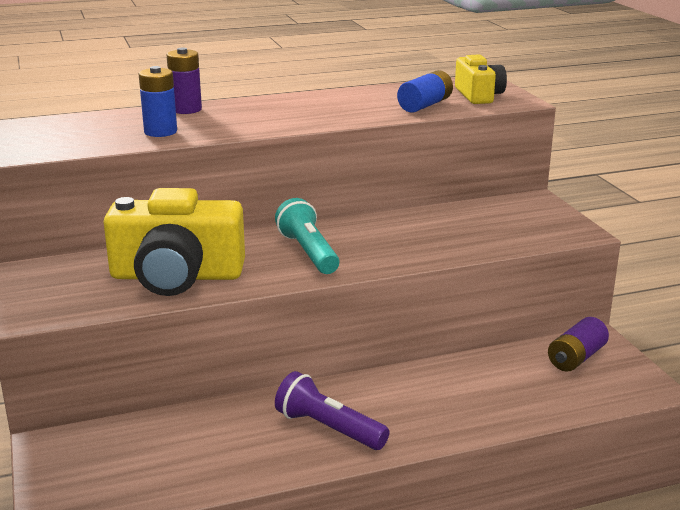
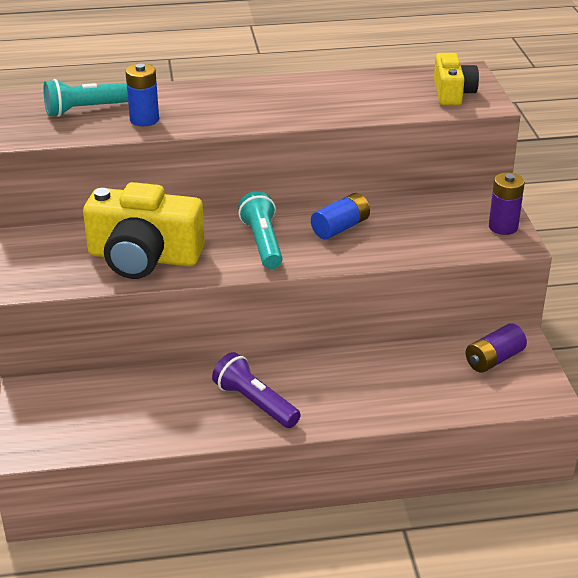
camera: 10 degrees right, 10 degrees up
(93, 128) = (87, 109): none -> turquoise flashlight
(186, 109) = (174, 91): purple battery -> purple battery (503, 227)
(425, 105) = (395, 103): blue battery -> blue battery (340, 228)

